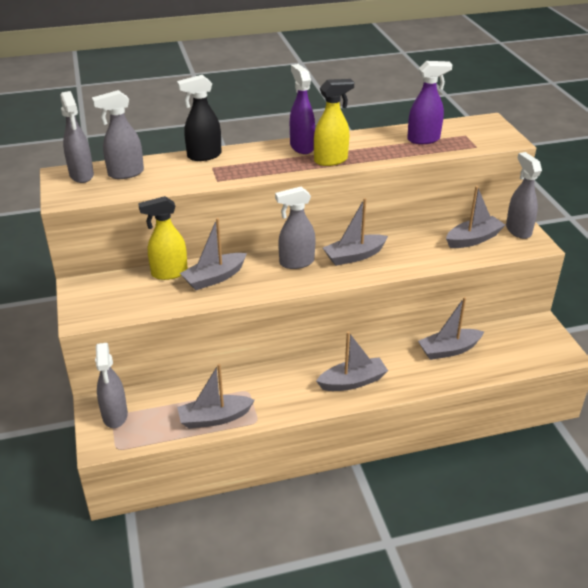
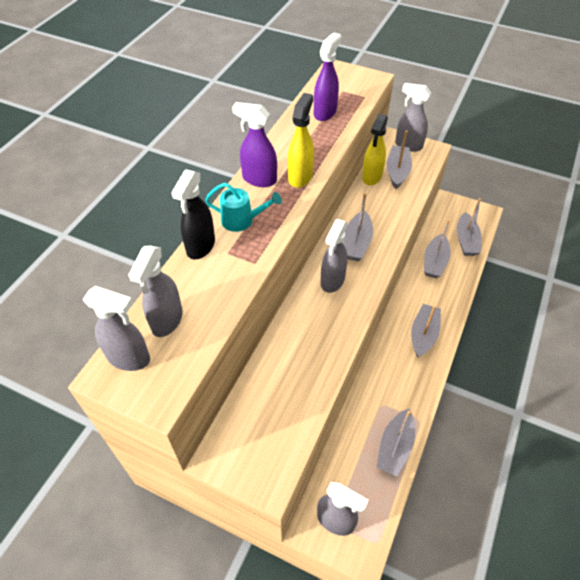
camera: 50 degrees left, 15 degrees up
(169, 273) = (264, 373): yellow spray bottle -> yellow spray bottle (371, 177)
(214, 278) = (302, 345): grey boat -> grey boat (466, 240)
(250, 159) = (242, 220): none -> turquoise watering can

